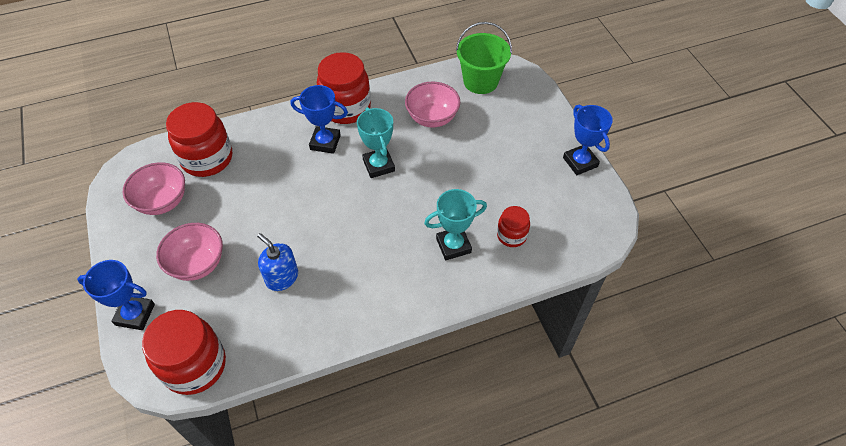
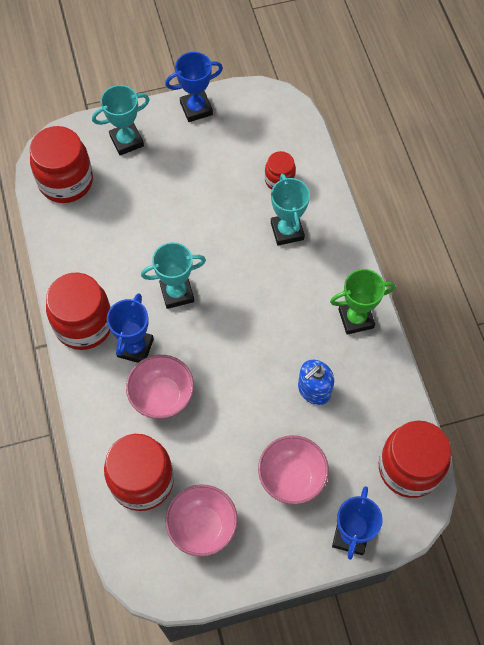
camera: 85 degrees left, 10 degrees up
(359, 311) = (356, 318): none -> green trophy
(432, 118) = (114, 235): pink bowl -> pink bowl (162, 396)
(480, 81) = (66, 181): green bucket -> red jar
(531, 116) = (126, 141): none -> turquoise trophy

